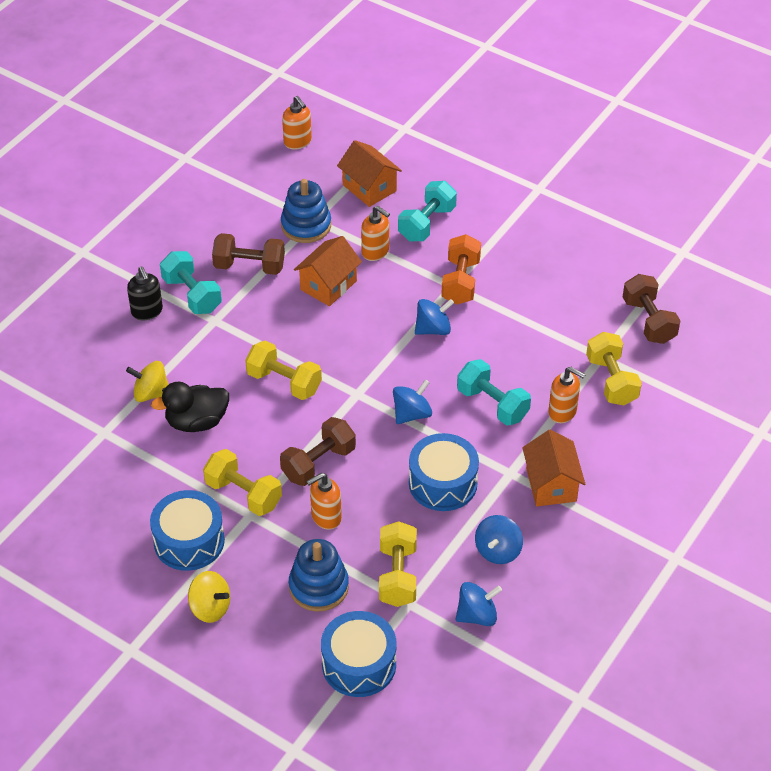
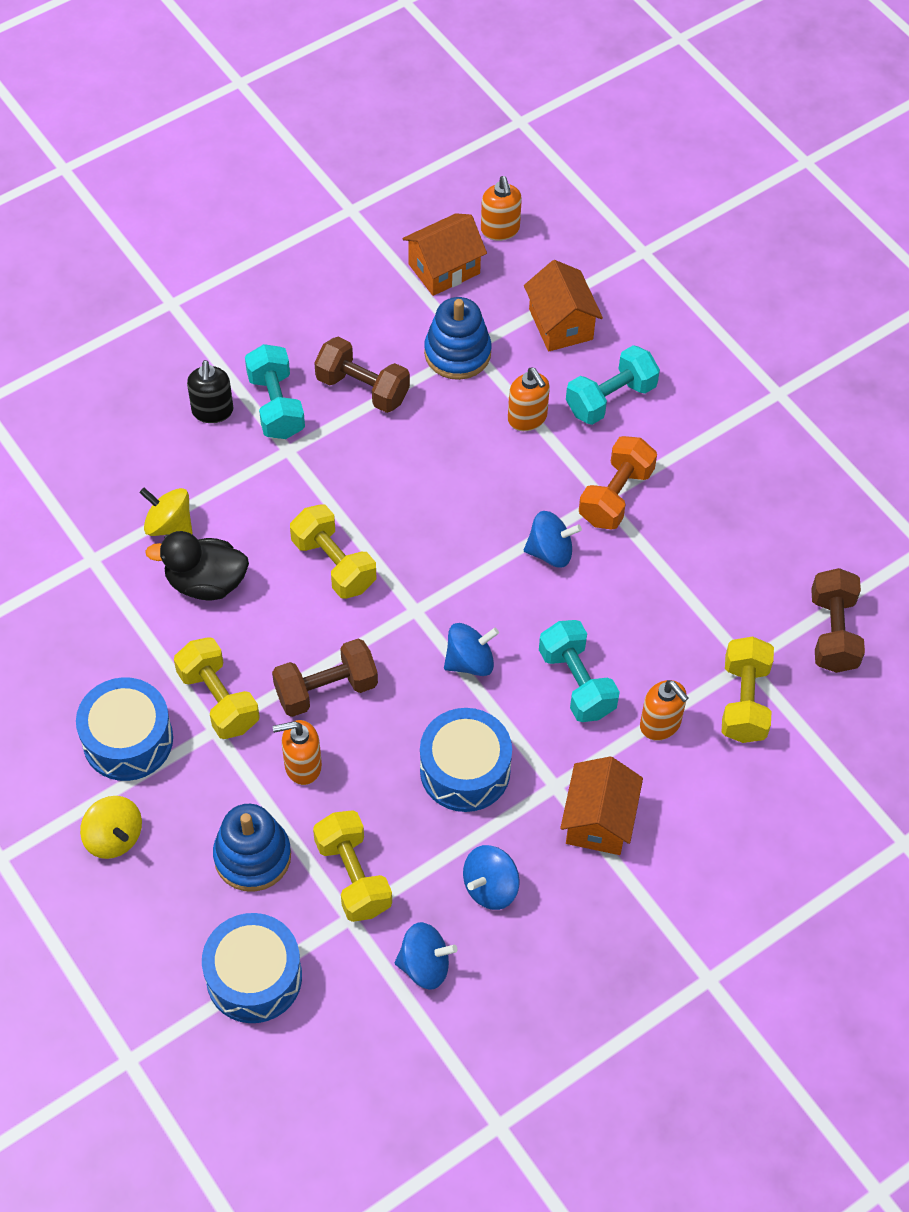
camera: 20 degrees right, 10 degrees up
(328, 285) = (447, 446): orange house -> orange house (444, 269)
(398, 575) = (353, 876): yellow dumbbell -> yellow dumbbell turned 45 degrees counterclockwise

